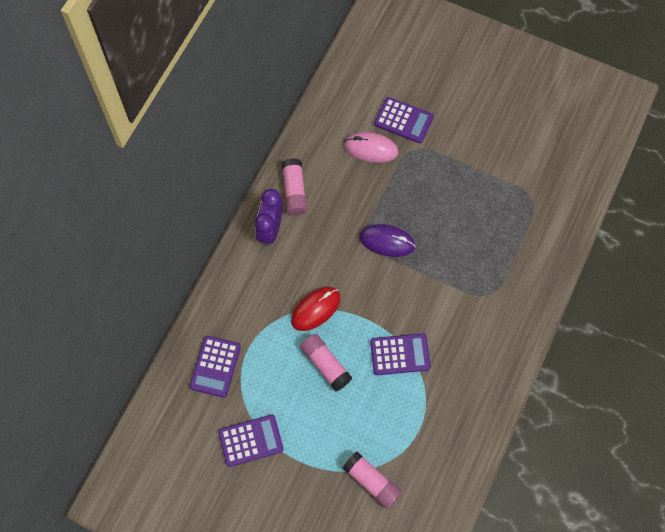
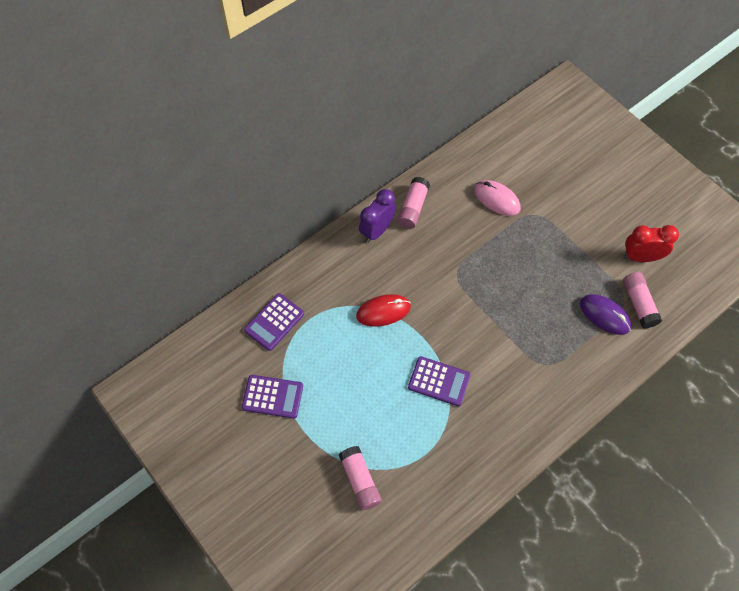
camera: 25 degrees right, 5 degrees down
(325, 365) = (369, 361): pink glue stick -> pink glue stick (639, 304)
(387, 241) = (474, 281): purple mouse -> purple mouse (604, 315)
(403, 120) = (537, 187): purple calculator -> none
(529, 151) = (641, 257): none -> red clock

